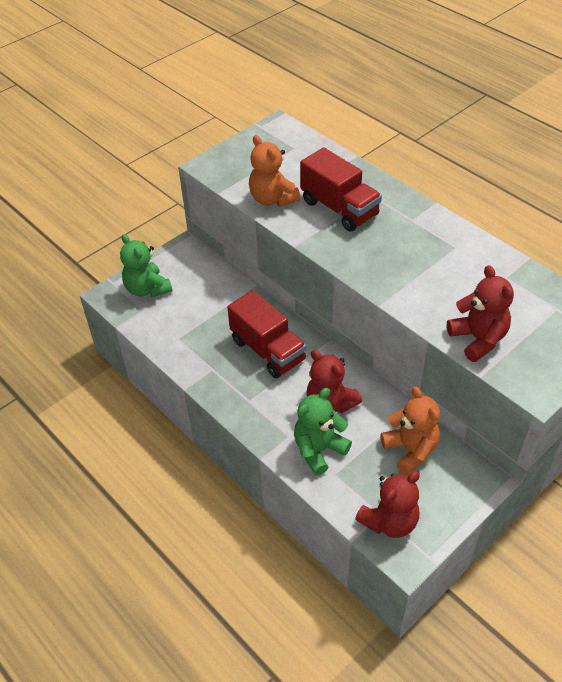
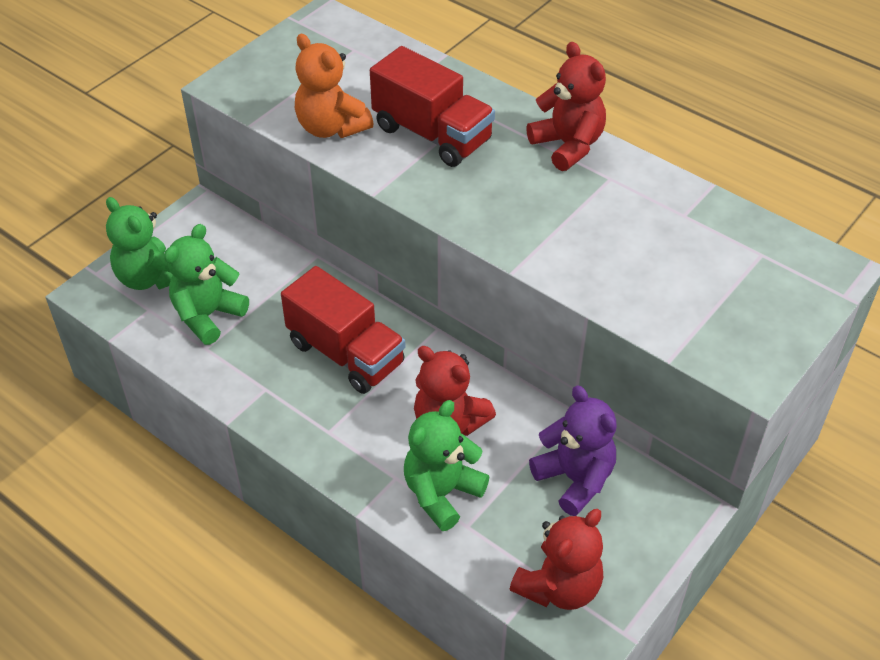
camera: 10 degrees left, 0 degrees up
(181, 317) = (208, 316): none -> green teddy bear
(410, 450) = (575, 479): orange teddy bear -> purple teddy bear
(478, 339) = (659, 308): red teddy bear -> red teddy bear (568, 145)

